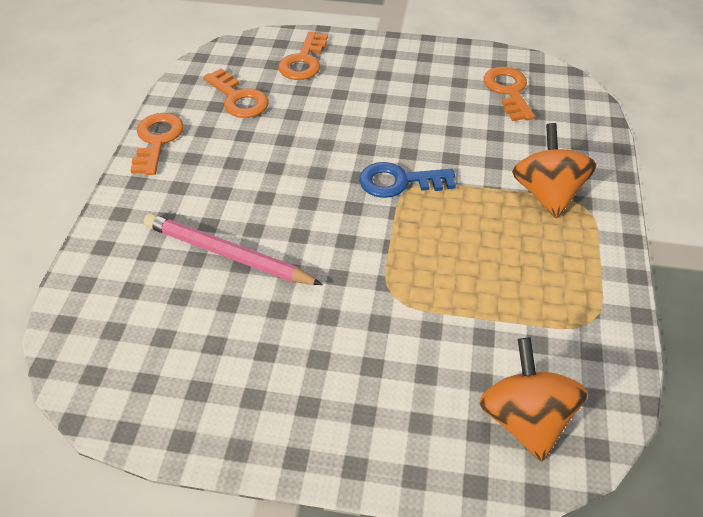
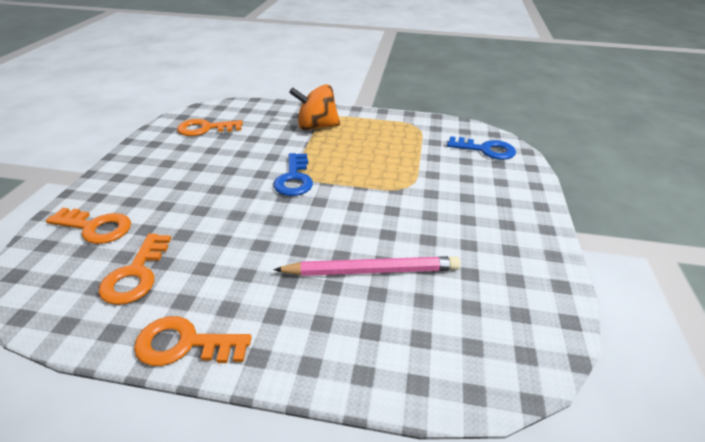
camera: 90 degrees left, 10 degrees down
(227, 254) = (372, 270): pink pencil -> pink pencil turned 120 degrees counterclockwise
(238, 98) = (136, 274): orange key -> orange key turned 135 degrees clockwise
(525, 420) = (486, 150): orange spinning top -> blue key

